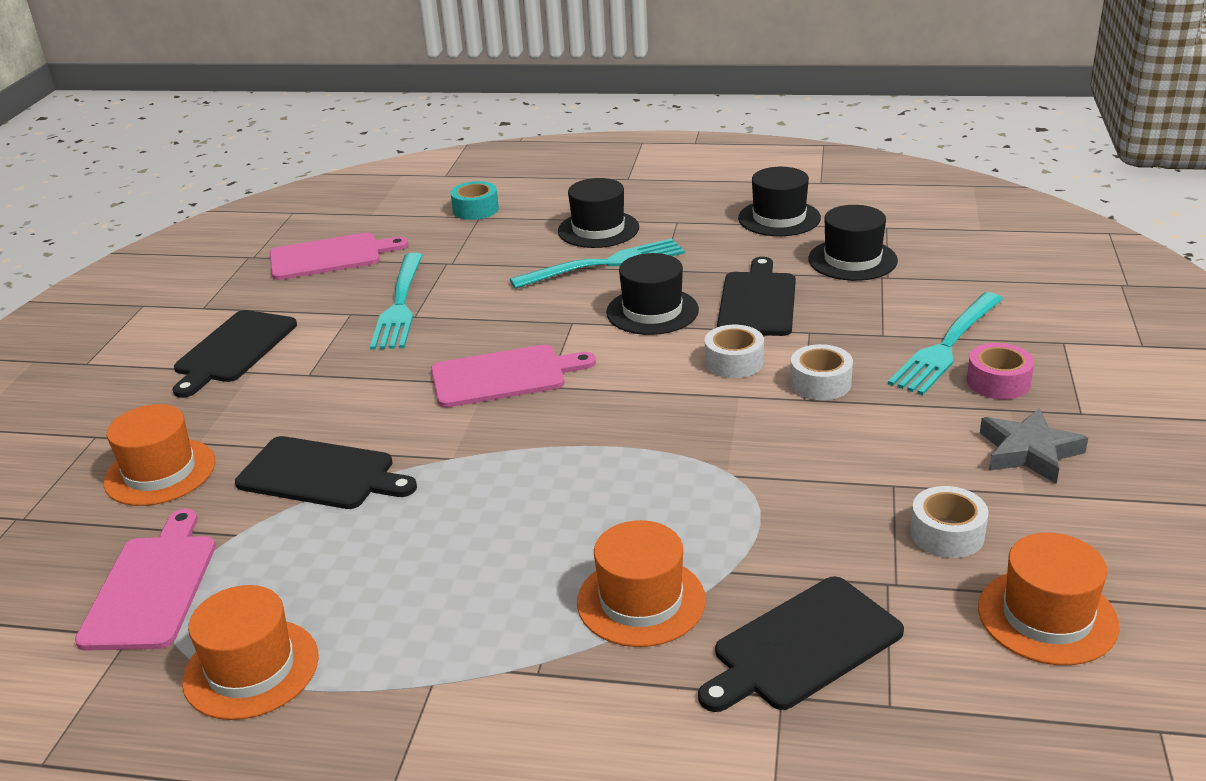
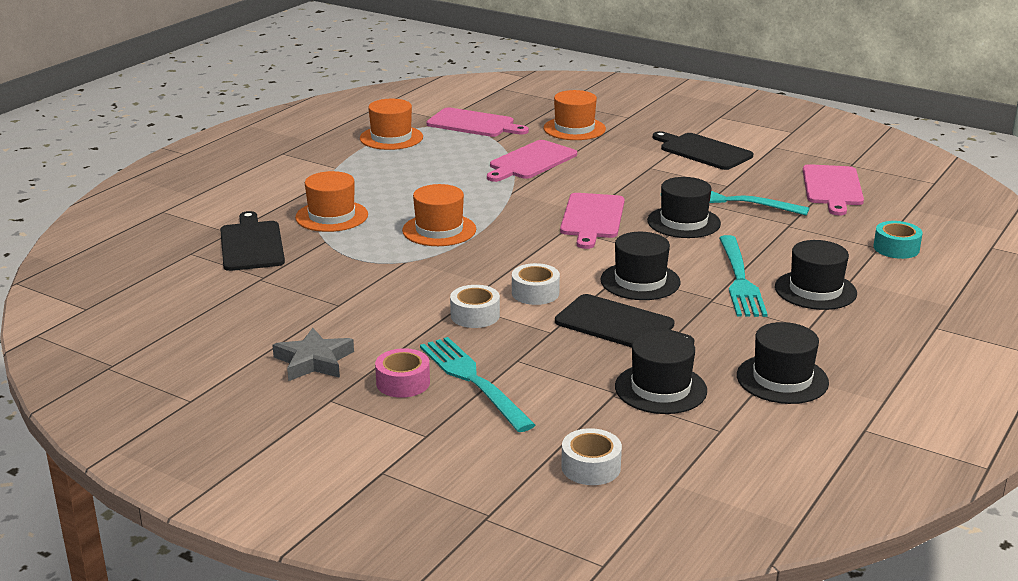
camera: 110 degrees right, 5 degrees down
(321, 474) = (531, 161): black cutting board -> pink cutting board
(479, 318) = (683, 222): none -> black hat
(947, 534) = (277, 306): white tape -> white tape (591, 467)
(1047, 616) = (183, 310): orange hat -> orange hat (439, 230)

